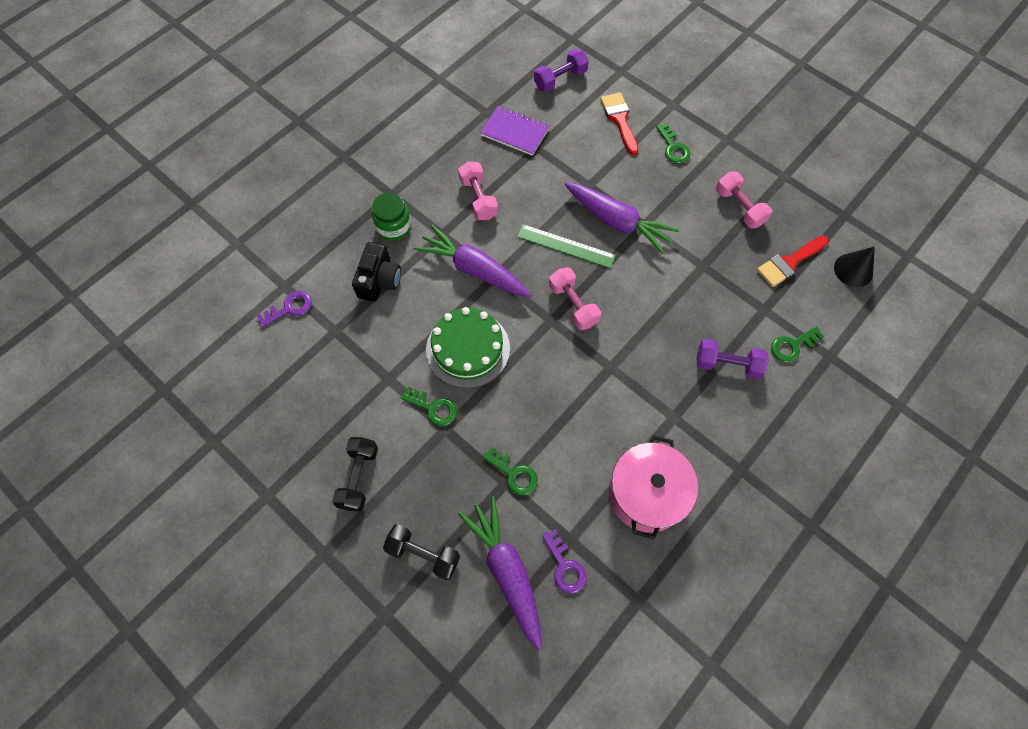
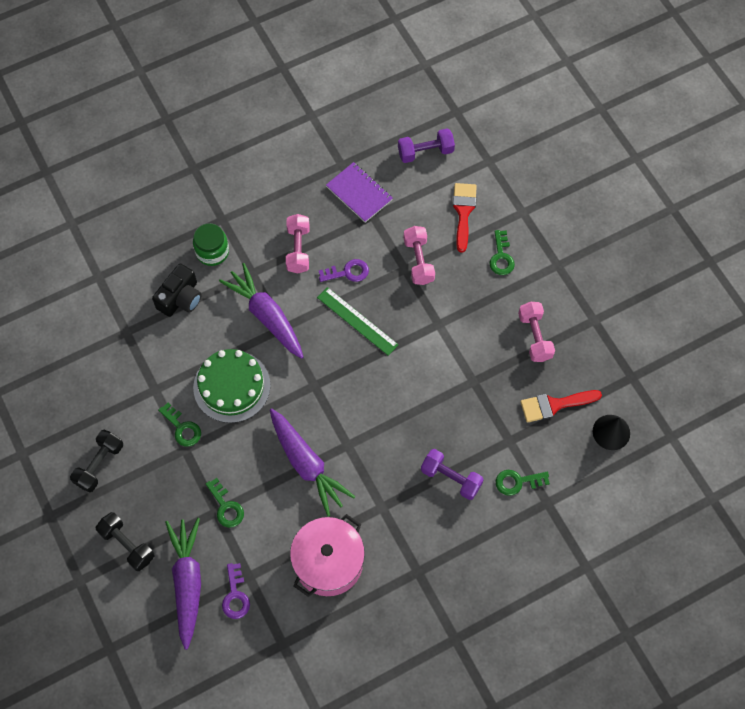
camera: 20 degrees right, 0 degrees up
(289, 308) = (95, 298): purple key -> purple key (348, 272)
(573, 305) = (339, 378): pink dumbbell -> pink dumbbell (418, 261)
(617, 222) = (414, 313): purple carrot -> purple carrot (306, 464)

